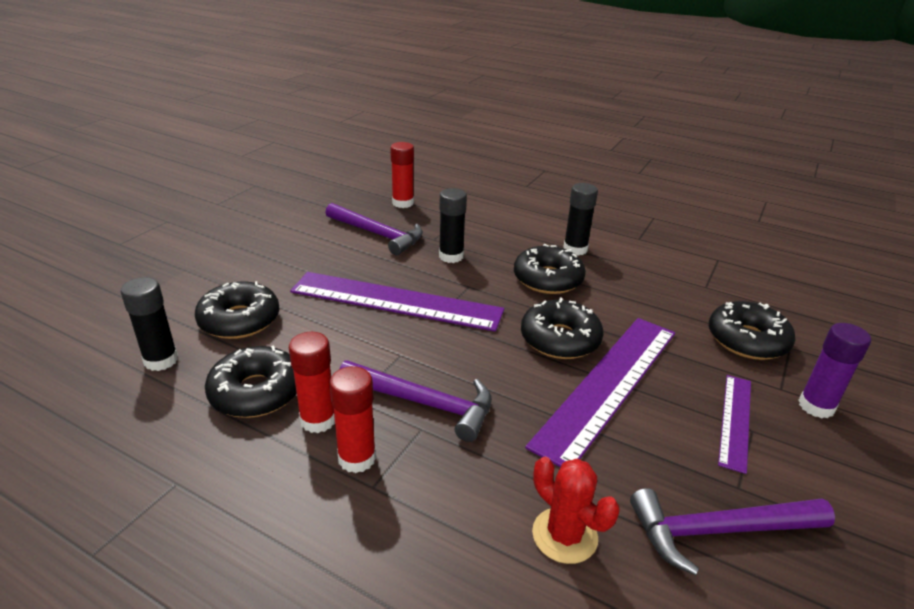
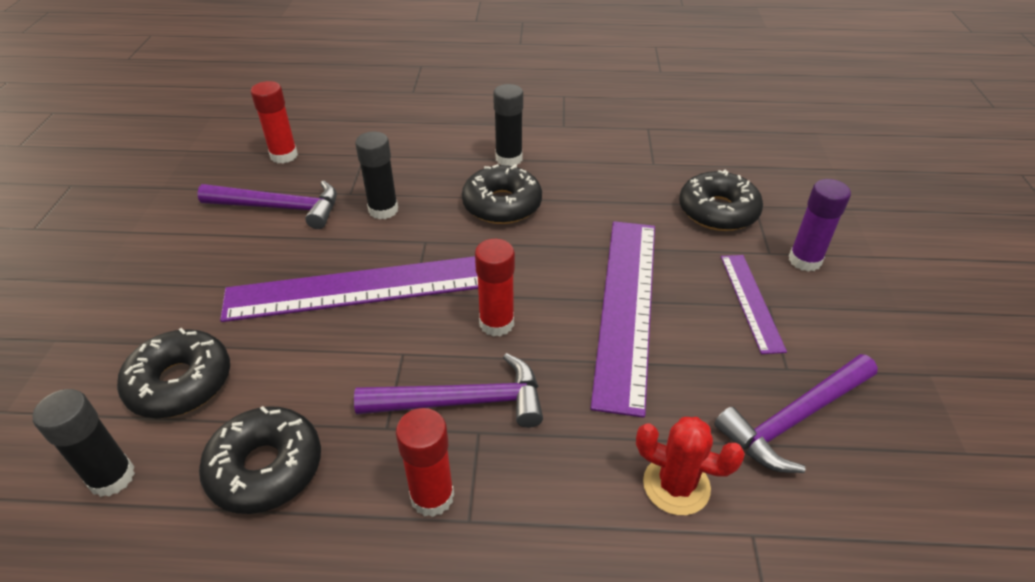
camera: 25 degrees left, 10 degrees up
(318, 420) = (361, 471): red glue stick -> red glue stick (496, 323)
(560, 339) = (554, 273): black donut -> none

